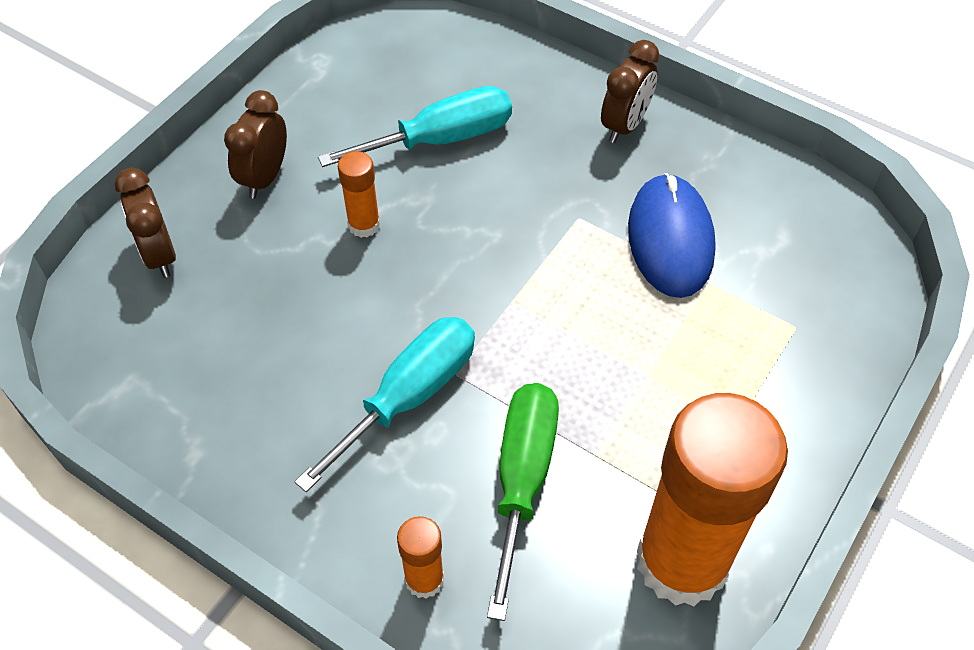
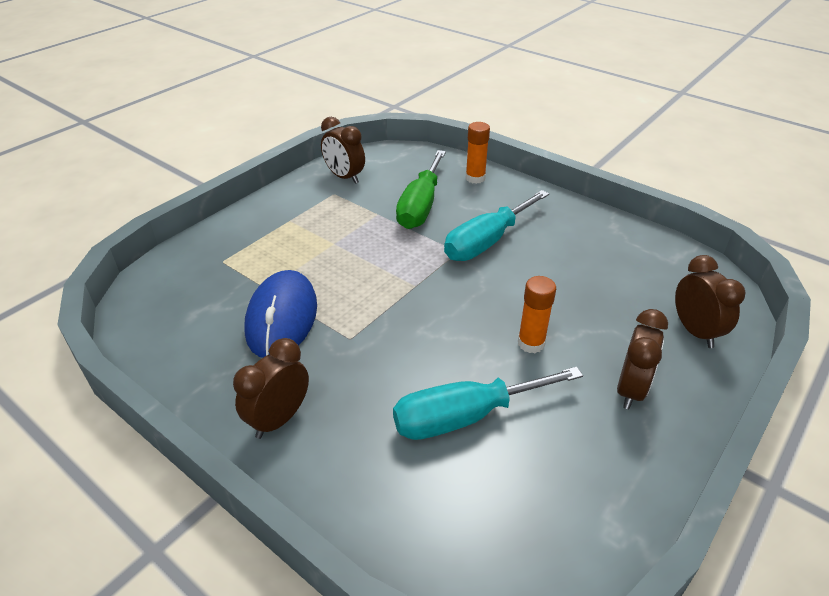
camera: 175 degrees left, 15 degrees down
(682, 562) = (344, 177): orange glue stick -> brown clock

